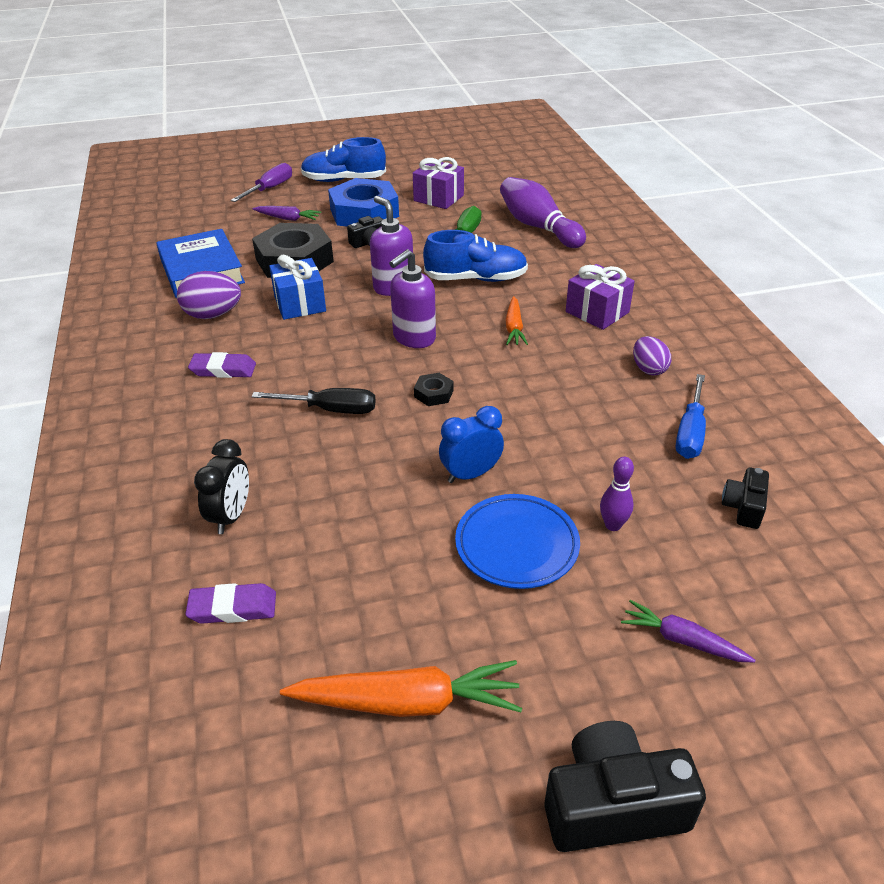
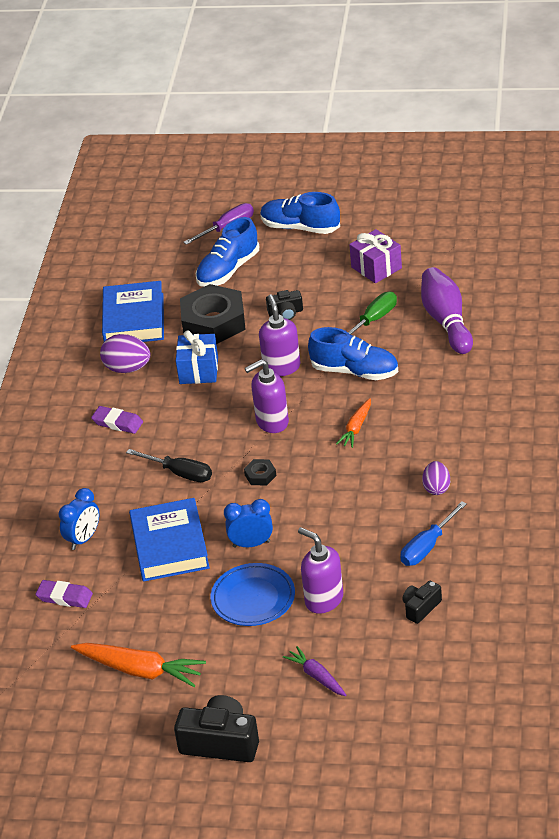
camera: 25 degrees right, 0 degrees up
(231, 516) = (83, 539): black clock -> blue clock
(288, 218) = (228, 270): purple carrot -> blue shoe
(361, 499) = (170, 546): none -> blue book
(364, 213) = (299, 275): blue nut -> none
(597, 312) = (434, 426): purple gift -> none
(613, 525) = (323, 600): purple bowling pin -> purple soap dispenser

